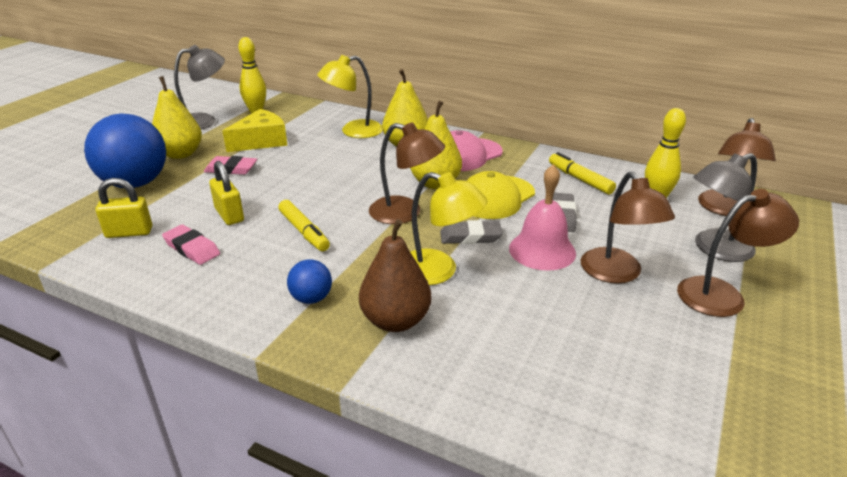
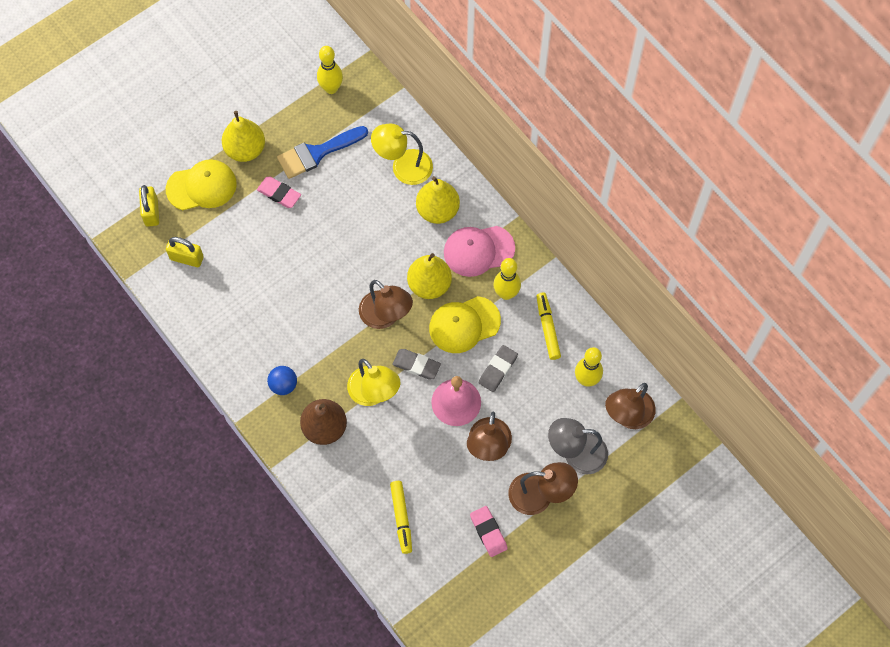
camera: 25 degrees right, 35 degrees up
(135, 183) = (202, 186): blue ball -> yellow cap
(192, 248) = (224, 297): pink eraser -> pink eraser (488, 532)
(204, 121) = (279, 90): grey lamp -> none
(229, 215) = (260, 264): yellow padlock -> yellow padlock (151, 212)
(261, 141) = (317, 153): yellow cheese -> blue brush
(304, 231) = (305, 308): yellow marker -> yellow marker (401, 518)
(517, 170) = (506, 293): none -> yellow bowling pin

